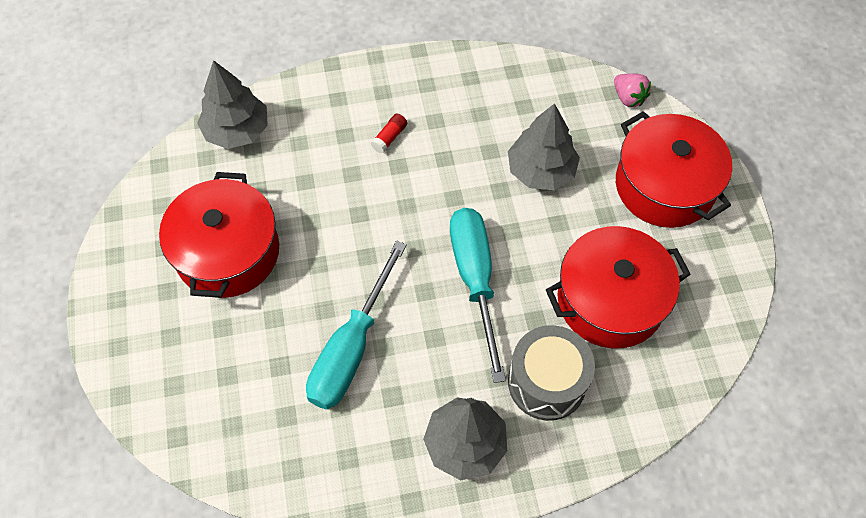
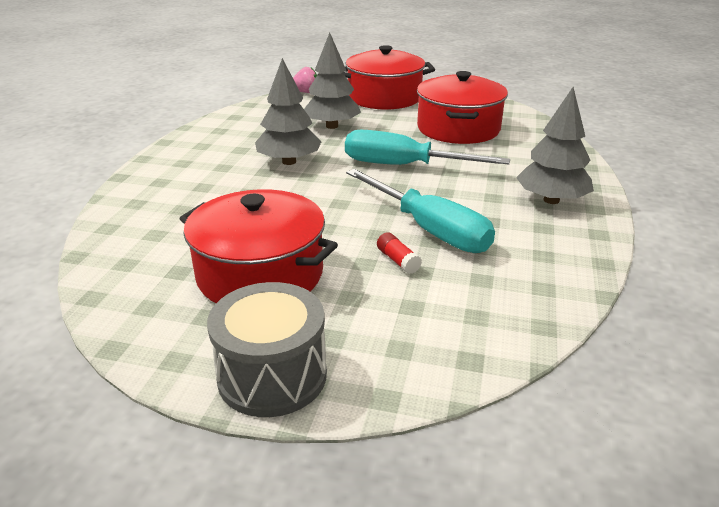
camera: 65 degrees left, 30 degrees down
(237, 130) = (119, 238): grey tree -> grey tree (289, 162)
(389, 137) = (232, 169): red glue stick -> red glue stick (398, 261)
(546, 382) = (512, 161): grey drum -> grey drum (272, 375)

